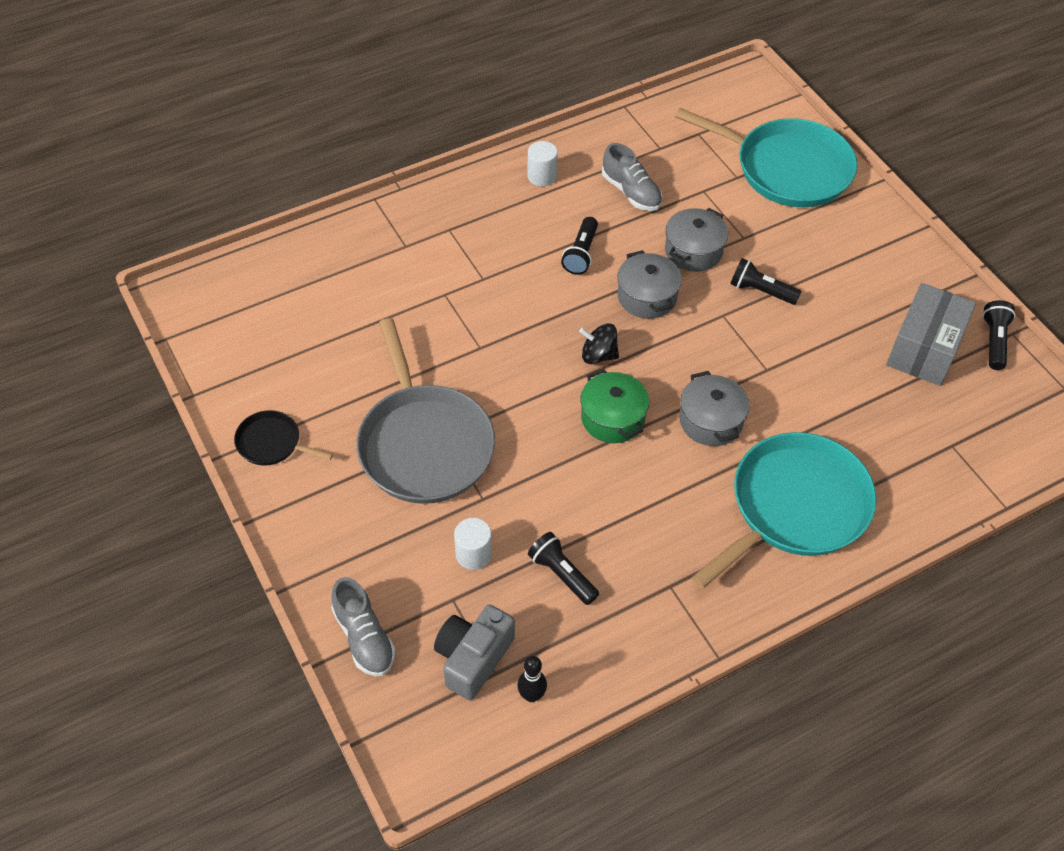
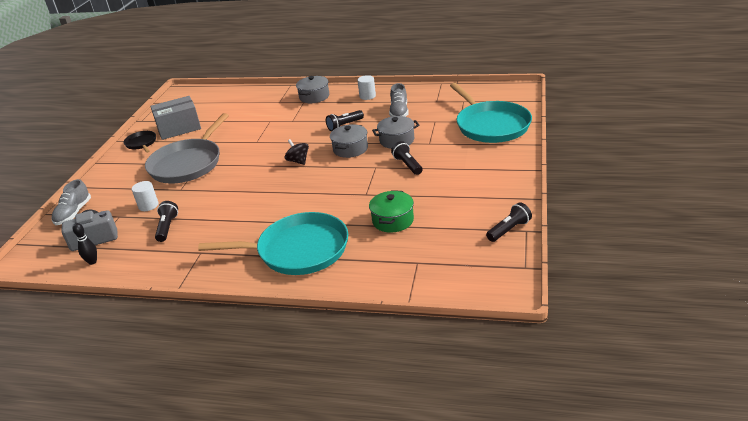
camera: 45 degrees right, 20 degrees down
(612, 418) = (270, 184): green pot -> green pot (393, 220)
(710, 421) = (310, 202): grey pot -> grey pot (314, 97)
(924, 349) = (462, 217): grey box -> grey box (179, 128)

